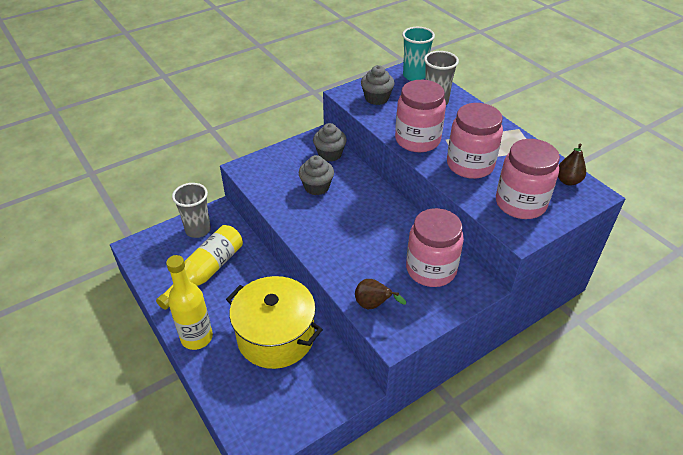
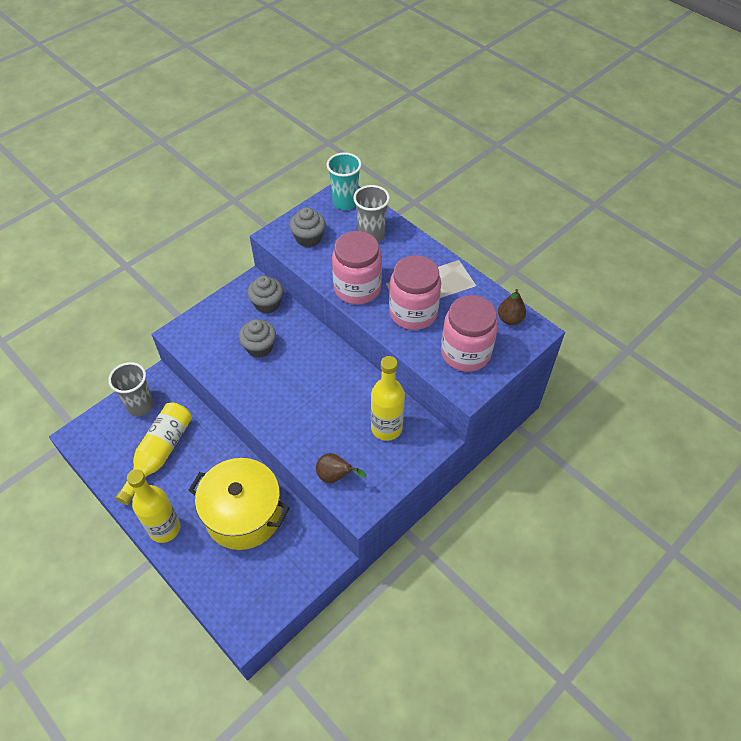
camera: 10 degrees left, 10 degrees up
(431, 269) = (386, 428): pink jar -> yellow bottle

